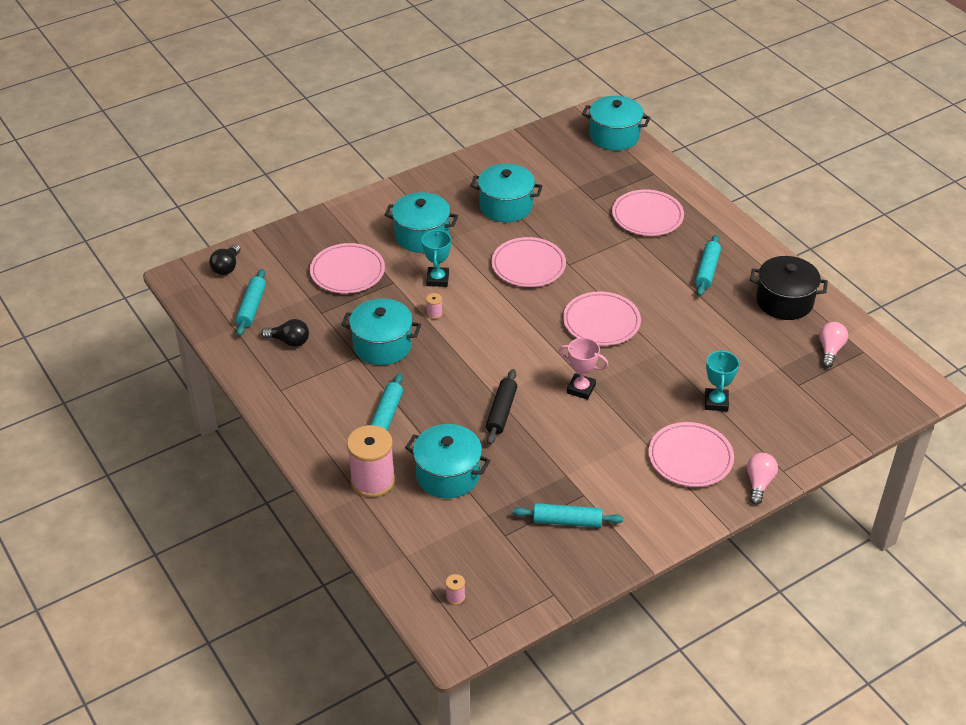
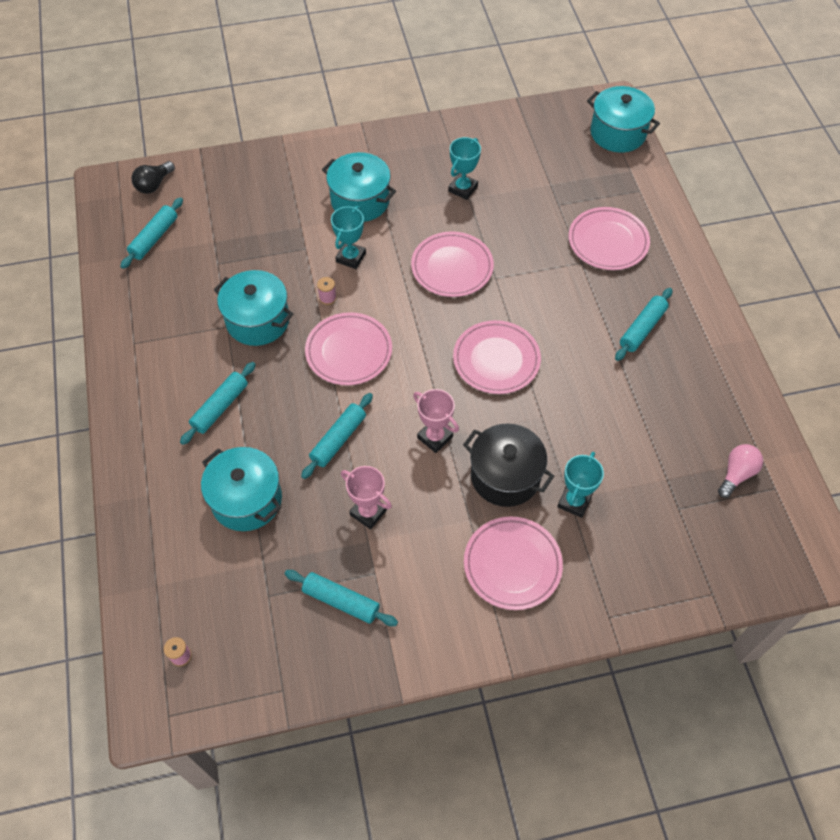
camera: 20 degrees right, 15 degrees up
(289, 341) = (170, 288): black light bulb -> none
(347, 271) = (266, 222): pink plate -> pink plate (349, 351)
(372, 481) = (168, 482): pink spool -> none
(501, 412) = (338, 439): black rolling pin -> turquoise rolling pin
(506, 206) = (463, 189): turquoise pot -> turquoise trophy
(555, 455) = (368, 512): none -> pink trophy
(759, 483) = (574, 625): pink light bulb -> none
(784, 301) = (712, 394): black pot -> black pot (505, 476)

